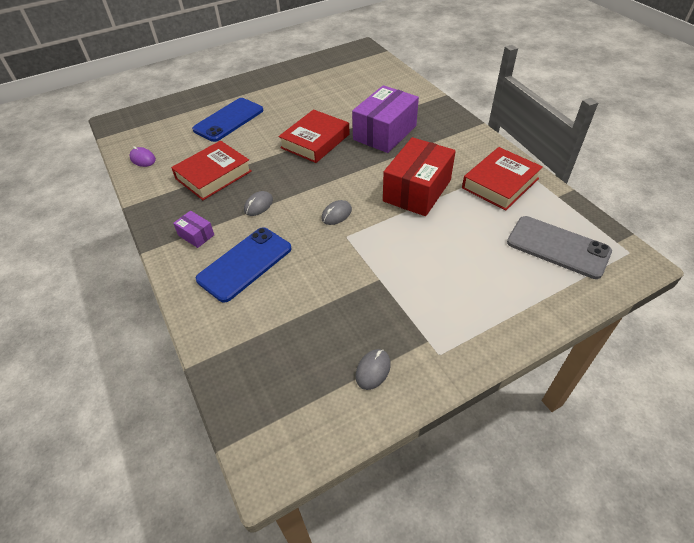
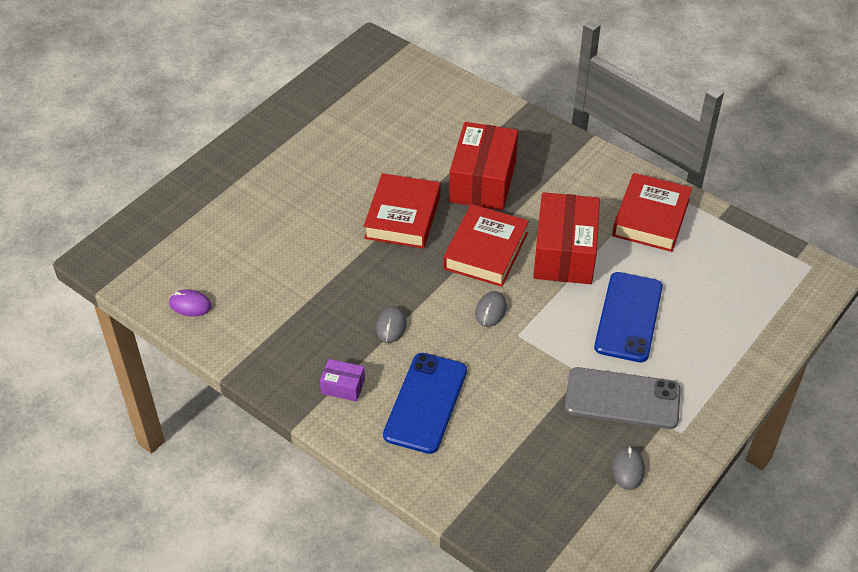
camera: 25 degrees left, 0 degrees up
(213, 175) = (305, 301): red book -> red book (485, 251)
(228, 120) = (264, 214): blue phone -> blue phone (628, 317)
(385, 133) = (483, 181): purple box -> red box
(558, 247) = (742, 281): grey phone -> grey phone (622, 399)

